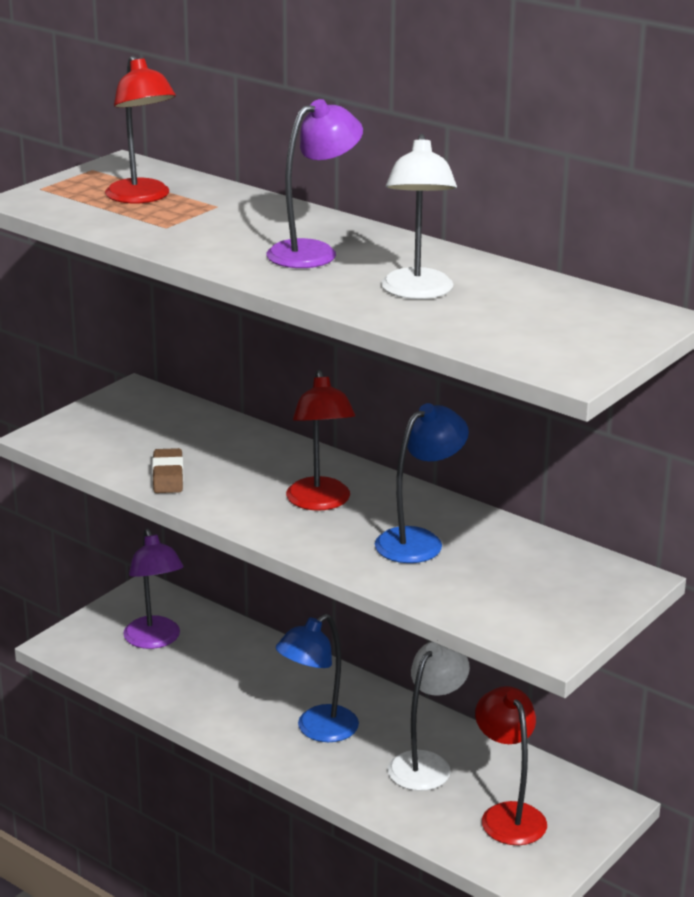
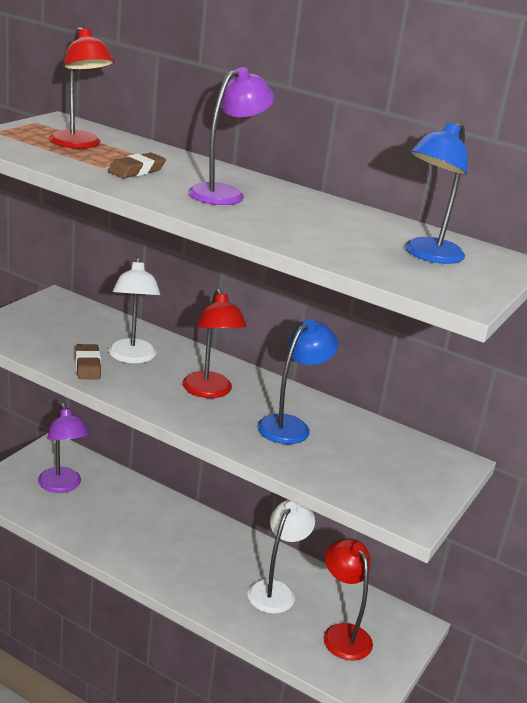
camera: 10 degrees left, 0 degrees up
(208, 229) = (136, 171): none -> brown eraser
(318, 730) = (191, 562): blue lamp -> blue lamp (427, 255)
(417, 292) = (316, 229): white lamp -> white lamp (132, 357)

